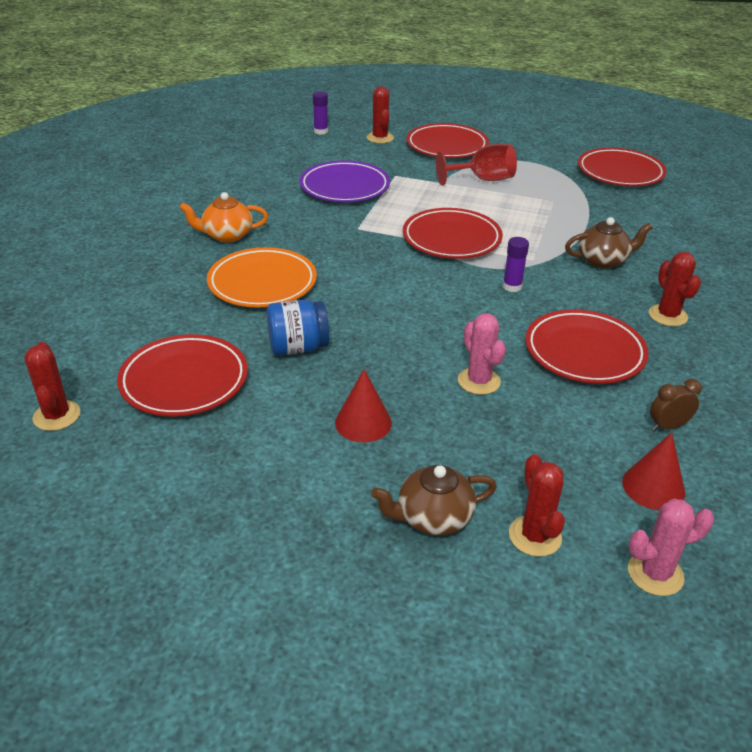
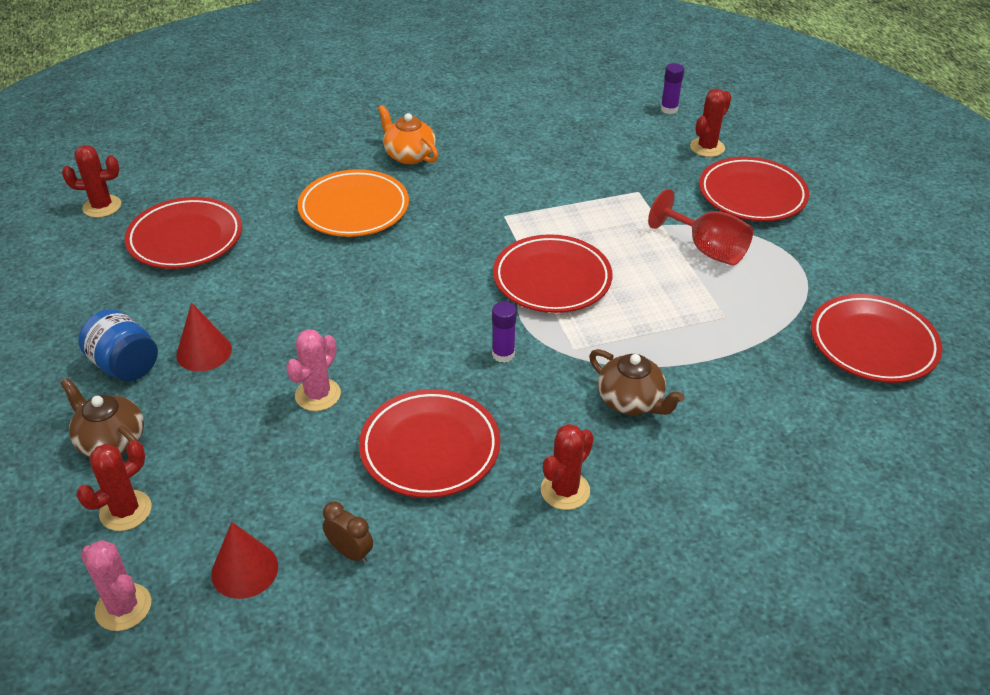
camera: 55 degrees right, 5 degrees up
(57, 416) = (102, 206): red cactus -> red cactus turned 45 degrees clockwise
(298, 347) = (277, 271): blue jar -> blue jar (125, 365)
(344, 187) = (573, 174): purple plate -> none

